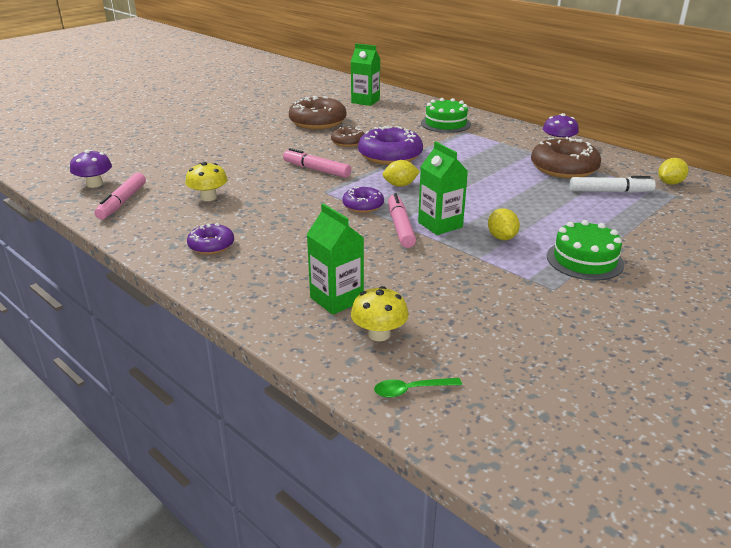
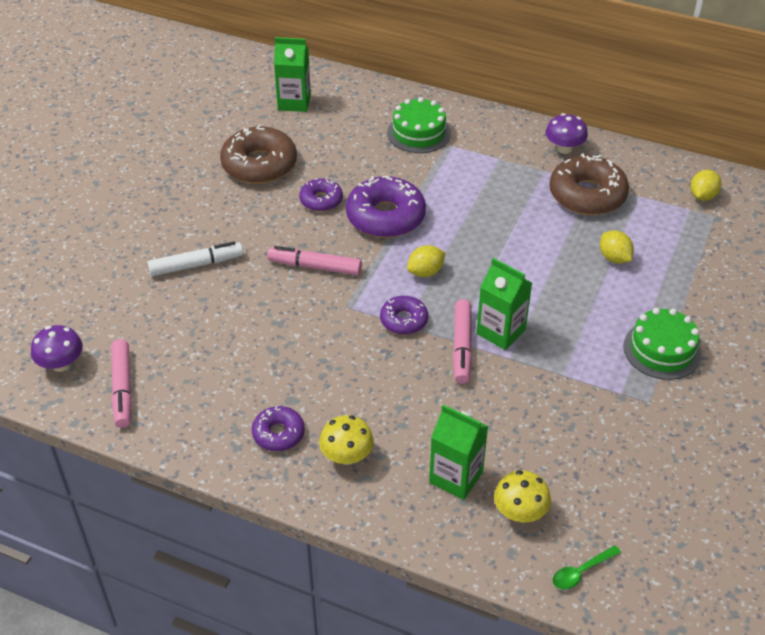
camera: 20 degrees left, 15 degrees up
(208, 197) = (220, 352): yellow mushroom -> yellow mushroom (347, 456)
(348, 142) = (321, 200): brown donut -> purple donut
(400, 227) = (462, 346): pink marker -> pink marker turned 150 degrees counterclockwise
(501, 237) = (571, 336): yellow lemon -> yellow lemon (614, 258)
(610, 191) = (649, 227): white marker -> white marker (196, 265)

